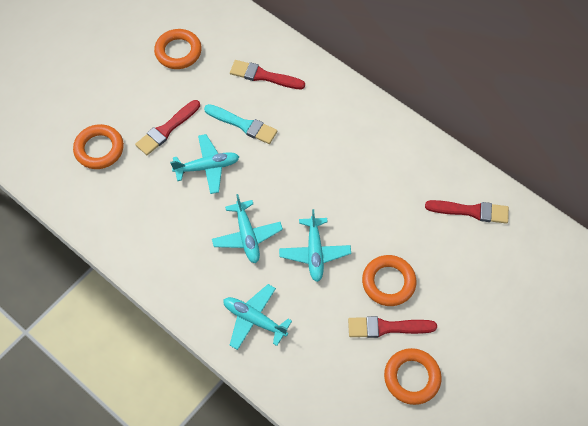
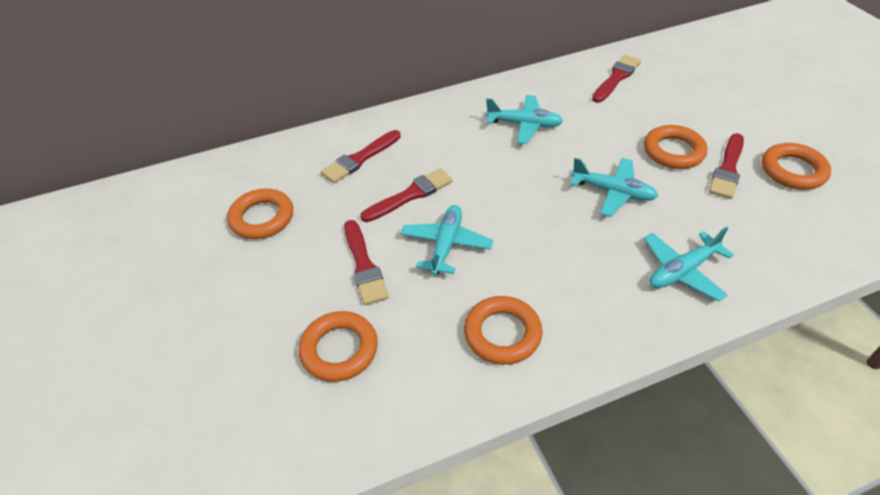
camera: 60 degrees left, 15 degrees down
(149, 229) = (502, 333): none -> orange ring
(243, 125) = (410, 195): turquoise brush -> red brush
(247, 236) = (563, 240): turquoise plane -> turquoise plane (524, 125)

